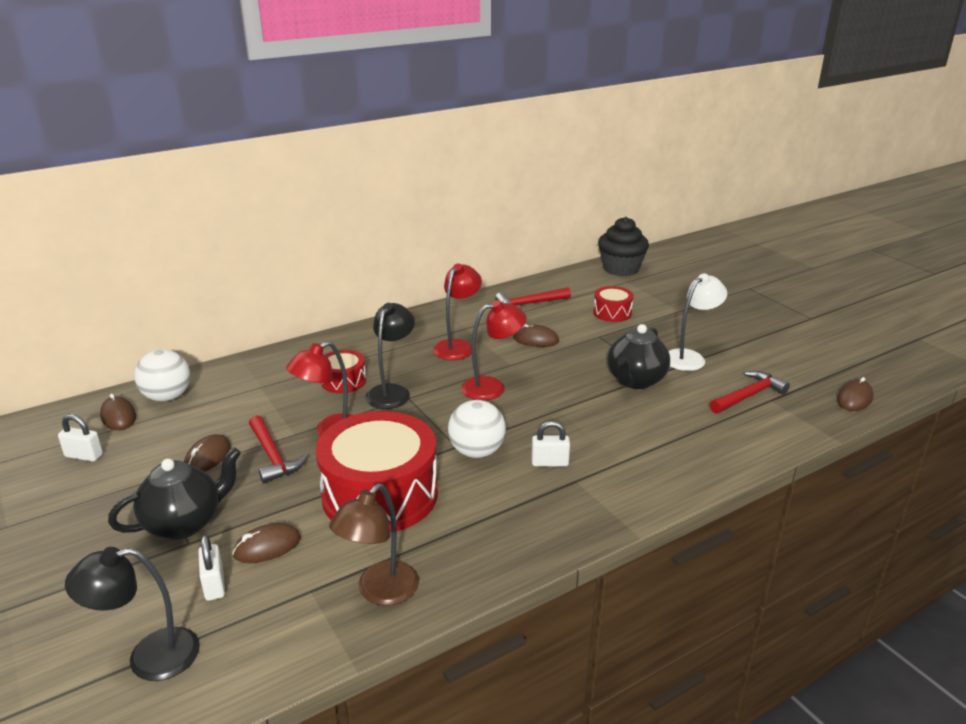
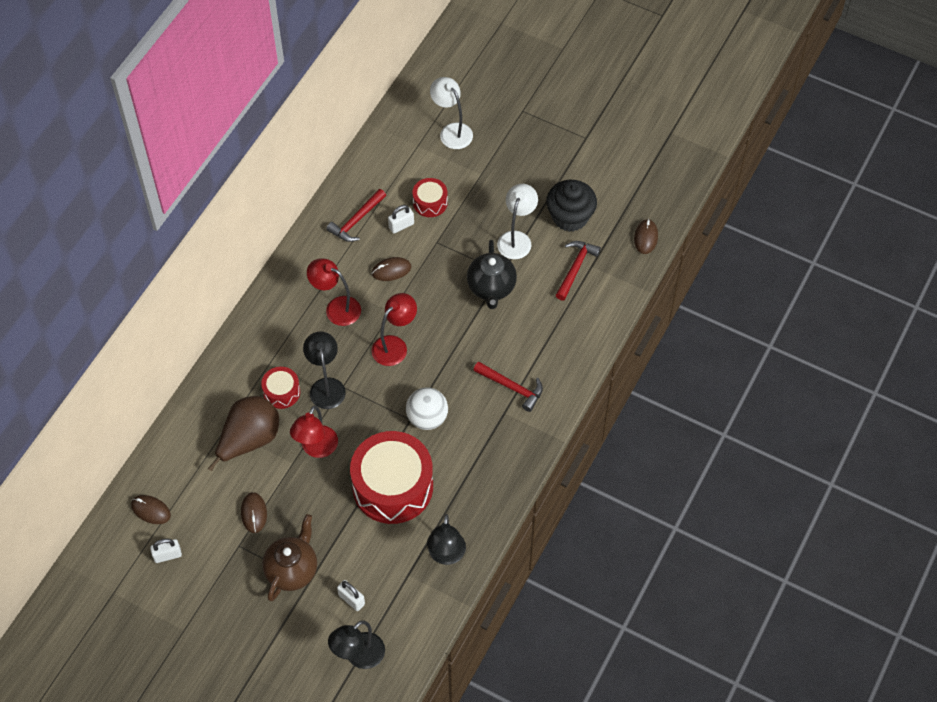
camera: 30 degrees left, 30 degrees up
(167, 397) = (166, 474): white ball -> none
(185, 523) = (292, 570): black teapot -> brown teapot
(267, 547) = (358, 560): brown mouse -> none
(273, 402) = (249, 440): none -> brown pear
(273, 456) = (296, 490): red hammer -> red hammer (512, 387)
(380, 592) = (446, 555): brown lamp -> black lamp
(457, 346) = (336, 308): red lamp -> red lamp turned 60 degrees counterclockwise
(549, 462) = (479, 404): white padlock -> white padlock (401, 225)
(621, 269) = (402, 126): black cupcake -> black cupcake (570, 217)
(667, 282) = (452, 131): none -> white lamp

